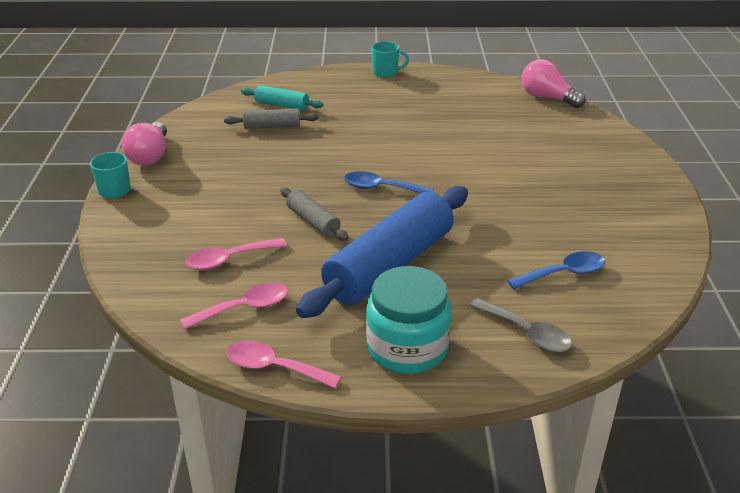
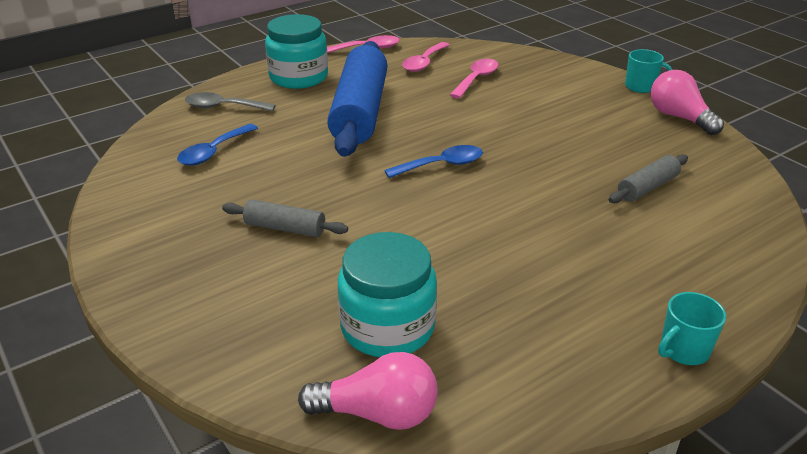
camera: 145 degrees right, 0 degrees up
(282, 105) = (692, 219): turquoise rolling pin -> none
(313, 221) = (458, 119): grey rolling pin -> grey rolling pin (285, 228)
(515, 120) = (387, 327): none -> turquoise jar

